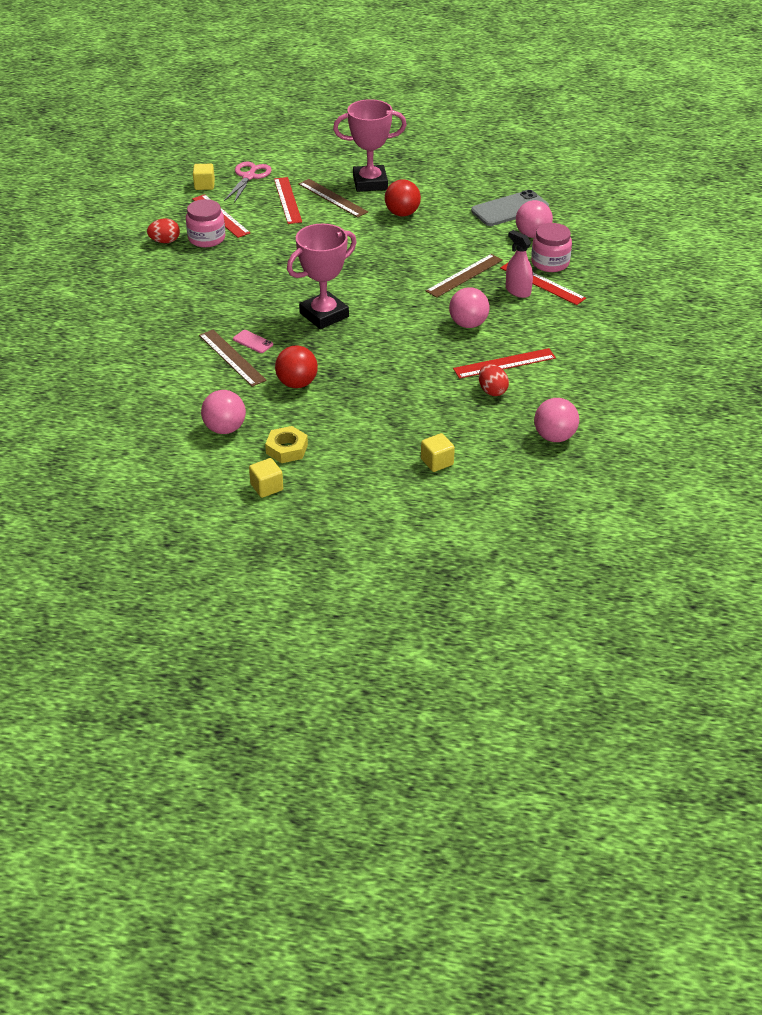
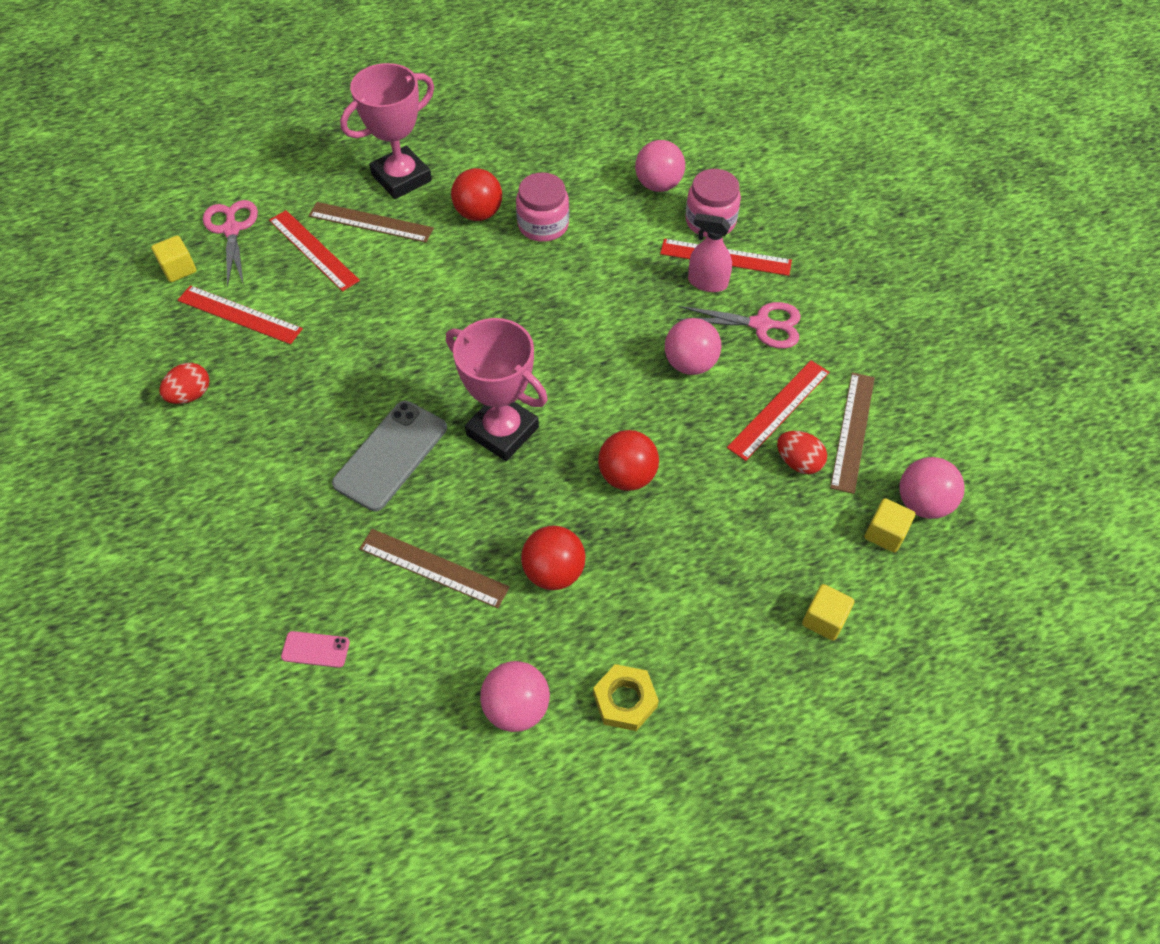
camera: 30 degrees left, 15 degrees up
(206, 238) = (247, 364): pink jar -> pink jar (543, 225)
(253, 342) = (442, 524): pink phone -> pink phone (315, 649)
(267, 487) = (649, 788): yellow cube -> yellow cube (885, 533)
(324, 315) = (502, 431): pink trophy -> pink trophy turned 75 degrees counterclockwise
(379, 359) = (627, 476): none -> red ball
(464, 275) = (627, 284): brown ruler -> brown ruler (852, 431)
(510, 209) = (602, 154): grey phone -> grey phone (390, 455)
(533, 322) = (761, 325): none -> pink scissors

